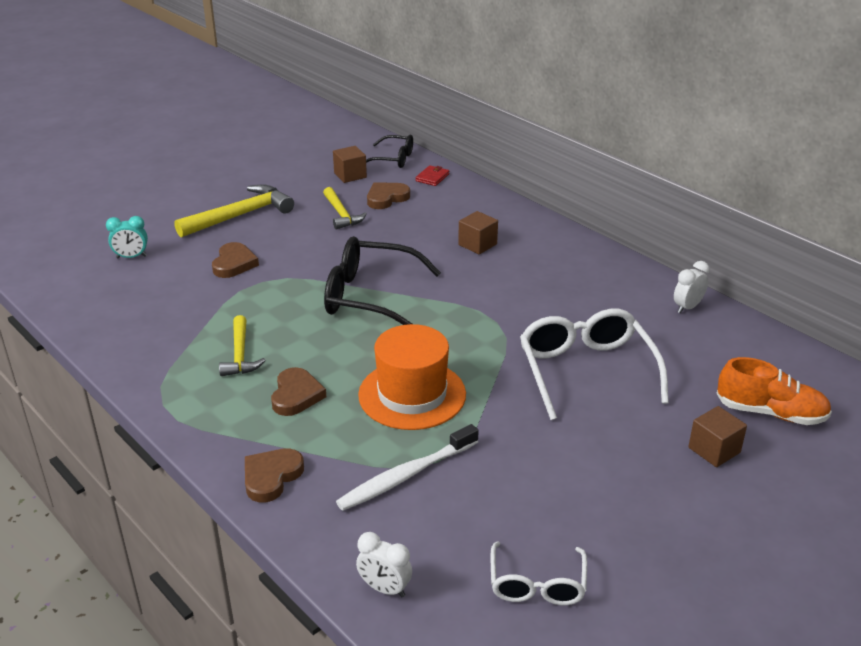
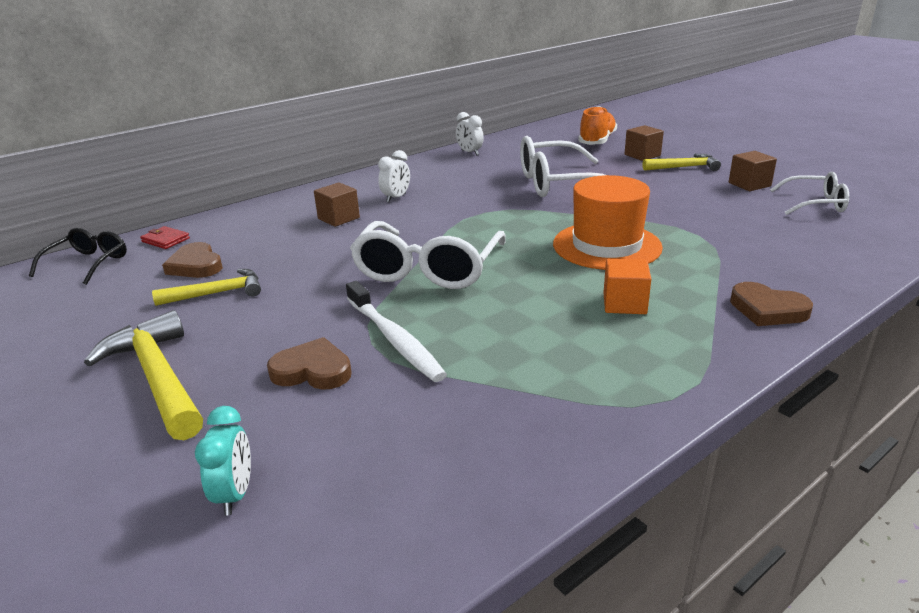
camera: 85 degrees left, 5 degrees down
(240, 355) = (549, 346): yellow hammer -> yellow hammer (684, 167)
(296, 395) = (624, 303): brown heart -> orange cube
(350, 175) = (106, 291): brown cube -> brown cube (749, 184)
(370, 296) = (428, 269): black glasses -> white glasses
(384, 588) = (869, 252): white clock -> white clock (396, 198)
(406, 476) = (726, 246): white toothbrush -> white toothbrush (394, 339)

